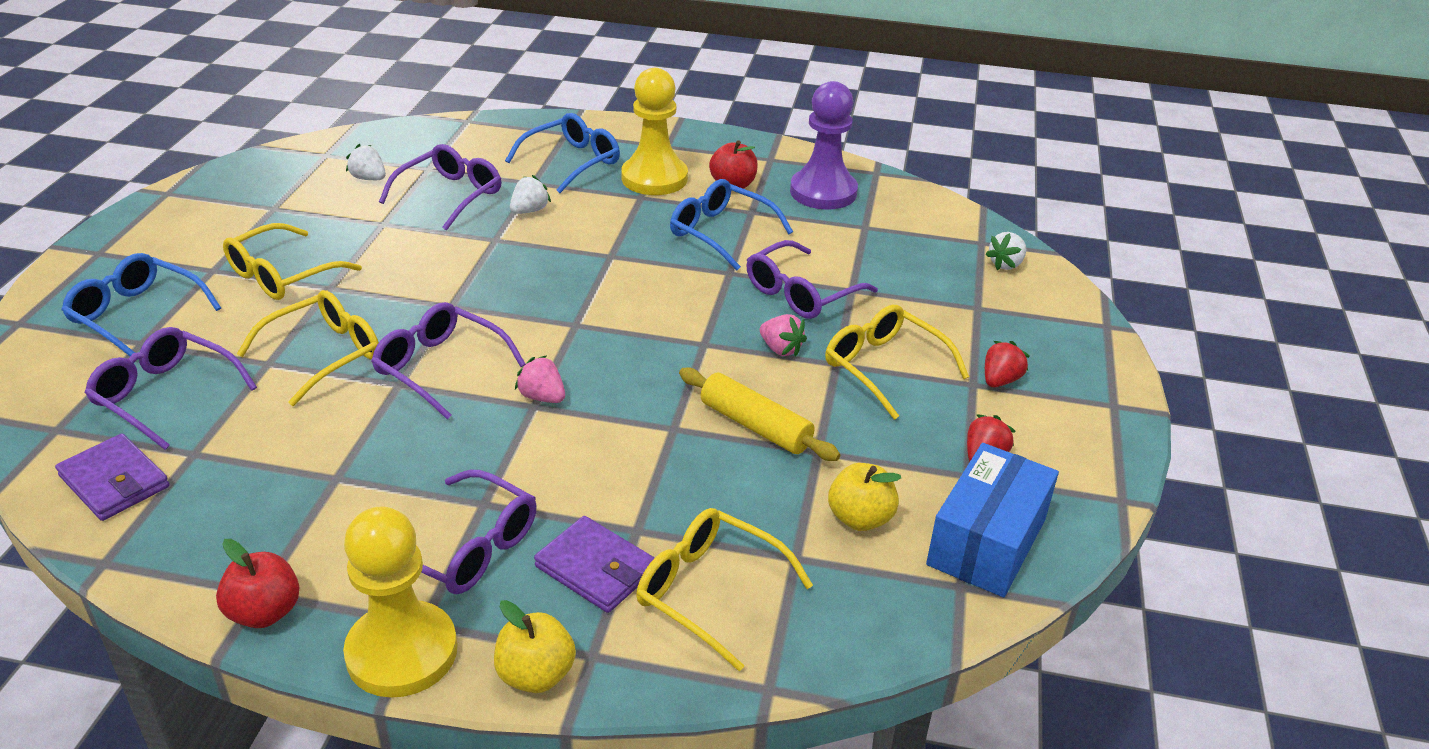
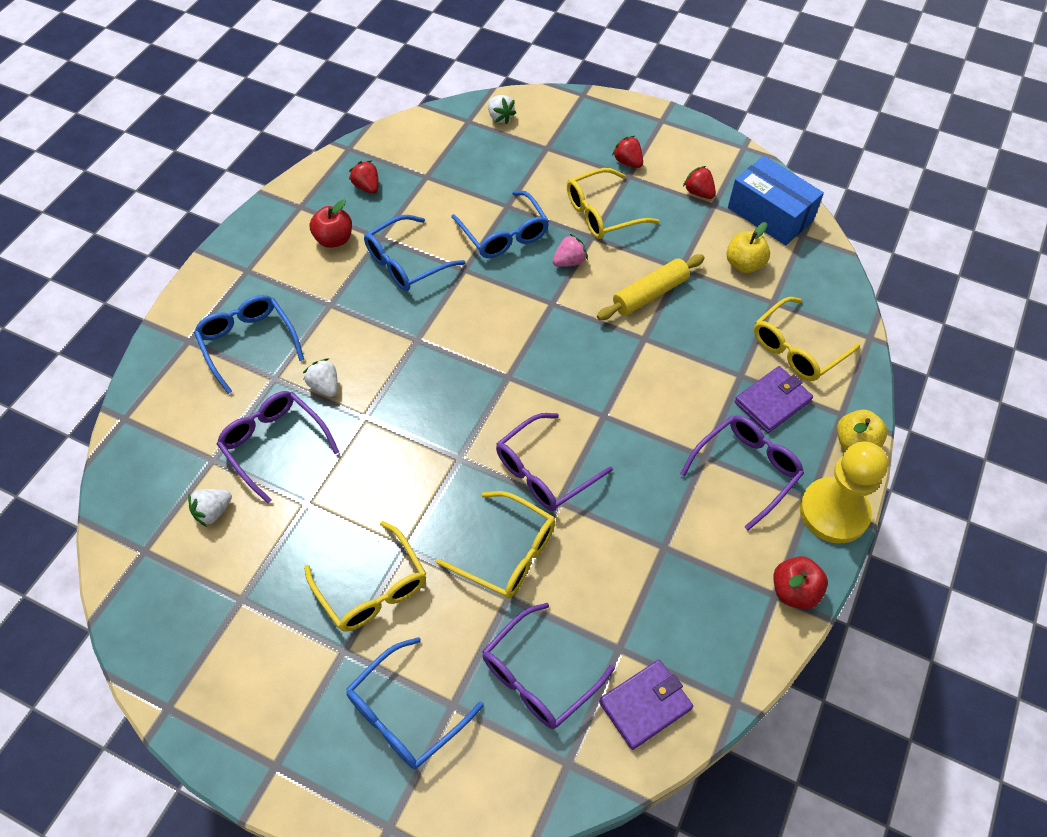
camera: 75 degrees left, 20 degrees up
(324, 355) = (507, 553): yellow glasses -> yellow glasses turned 150 degrees clockwise
(542, 397) = (595, 409): pink strawberry -> none
(654, 178) = (302, 289): yellow pawn -> none
(801, 293) = (504, 234): purple glasses -> blue glasses
(823, 192) = (367, 187): purple pawn -> red strawberry

